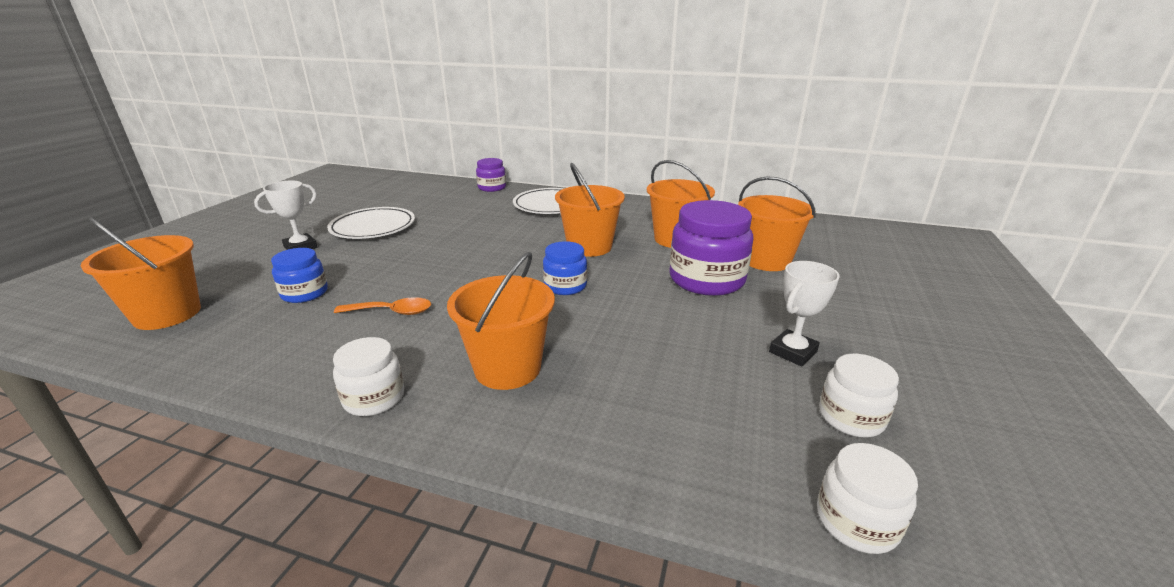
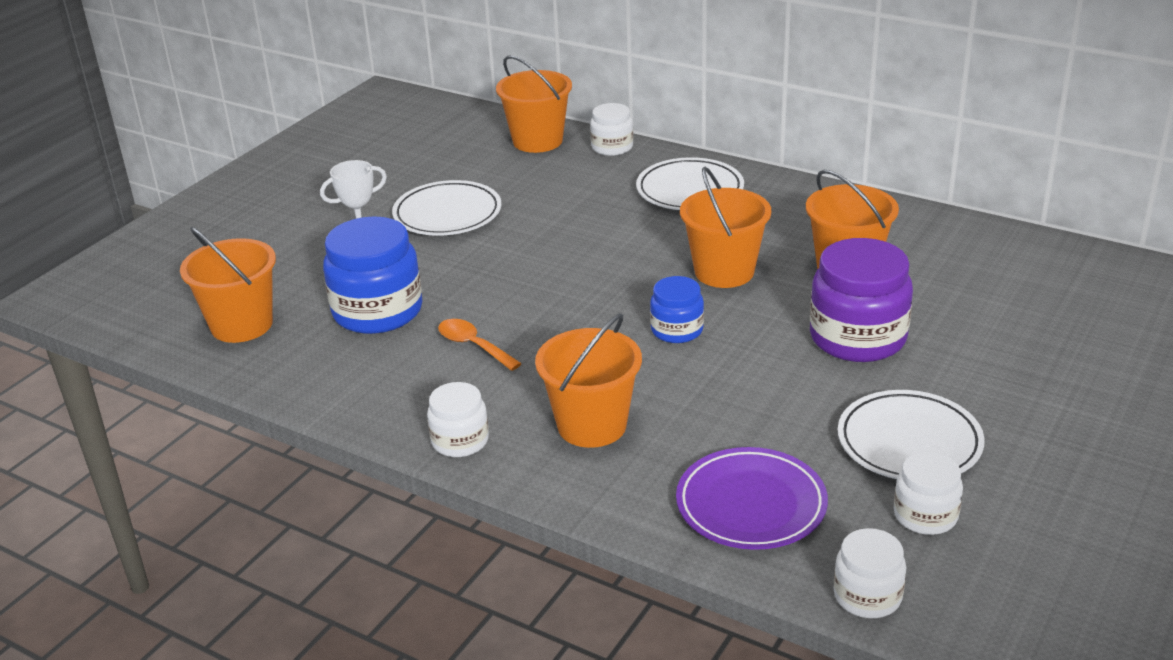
camera: 15 degrees right, 5 degrees up
(305, 293) = (377, 311): blue jar -> blue jar, size x1.80
(391, 312) = (473, 346): orange spoon -> orange spoon turned 150 degrees counterclockwise
(492, 188) = (612, 147): purple jar -> white jar
(684, 428) = (751, 504): none -> purple plate
(766, 260) = (954, 315): orange bucket -> orange bucket (537, 141)
(793, 352) = (909, 442): white trophy -> white plate

